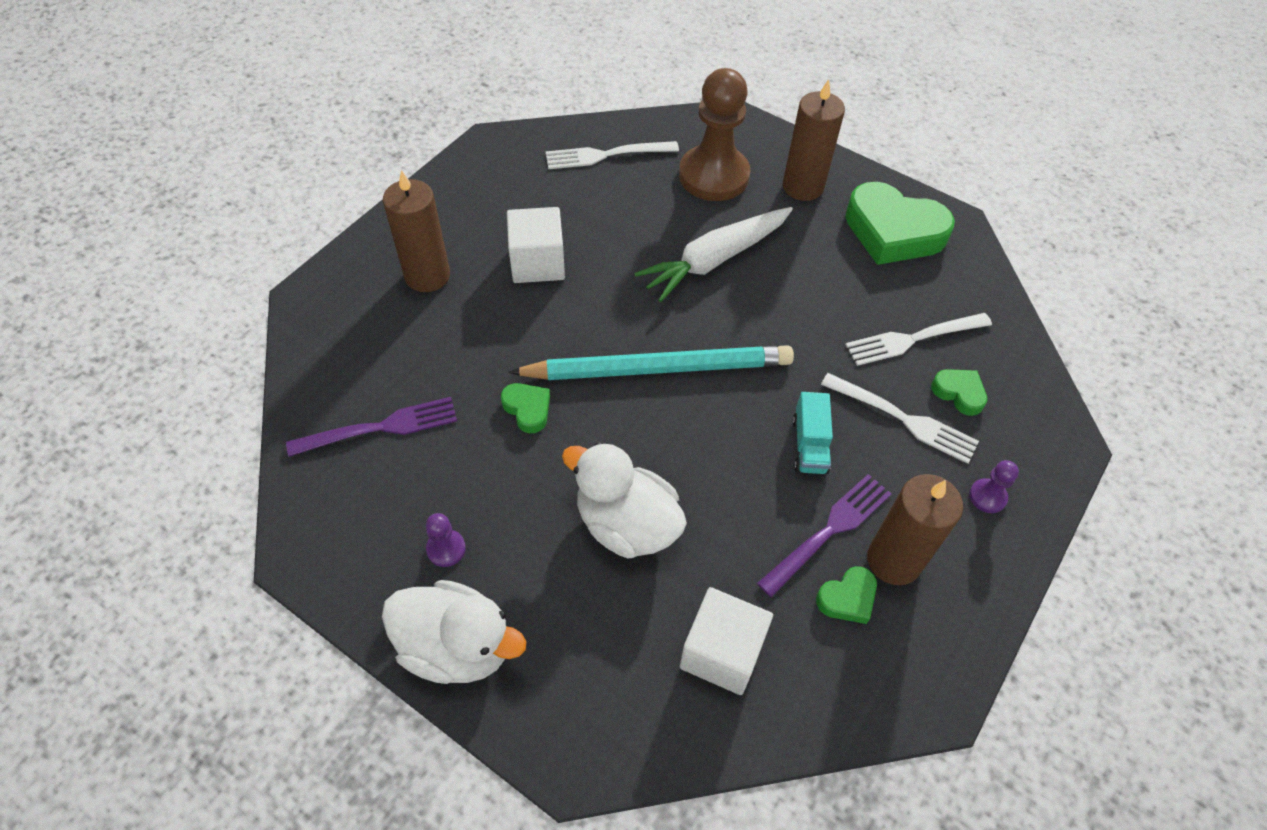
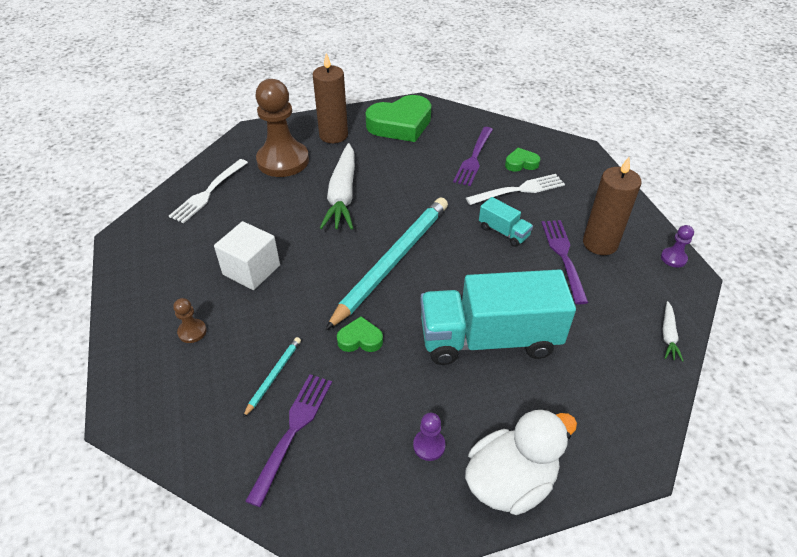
camera: 50 degrees left, 10 degrees down
(427, 276) = (192, 332): brown candle -> brown pawn
(428, 371) = (273, 376): none -> turquoise pencil
(626, 524) = (489, 339): white duck -> turquoise truck
(721, 652) = (607, 345): white cube -> none
(799, 716) = (668, 335): none -> white carrot
(847, 598) = (609, 274): green heart -> none
(913, 339) = (474, 158): white fork -> purple fork
(987, 497) = (588, 190): purple pawn -> purple pawn (673, 258)

